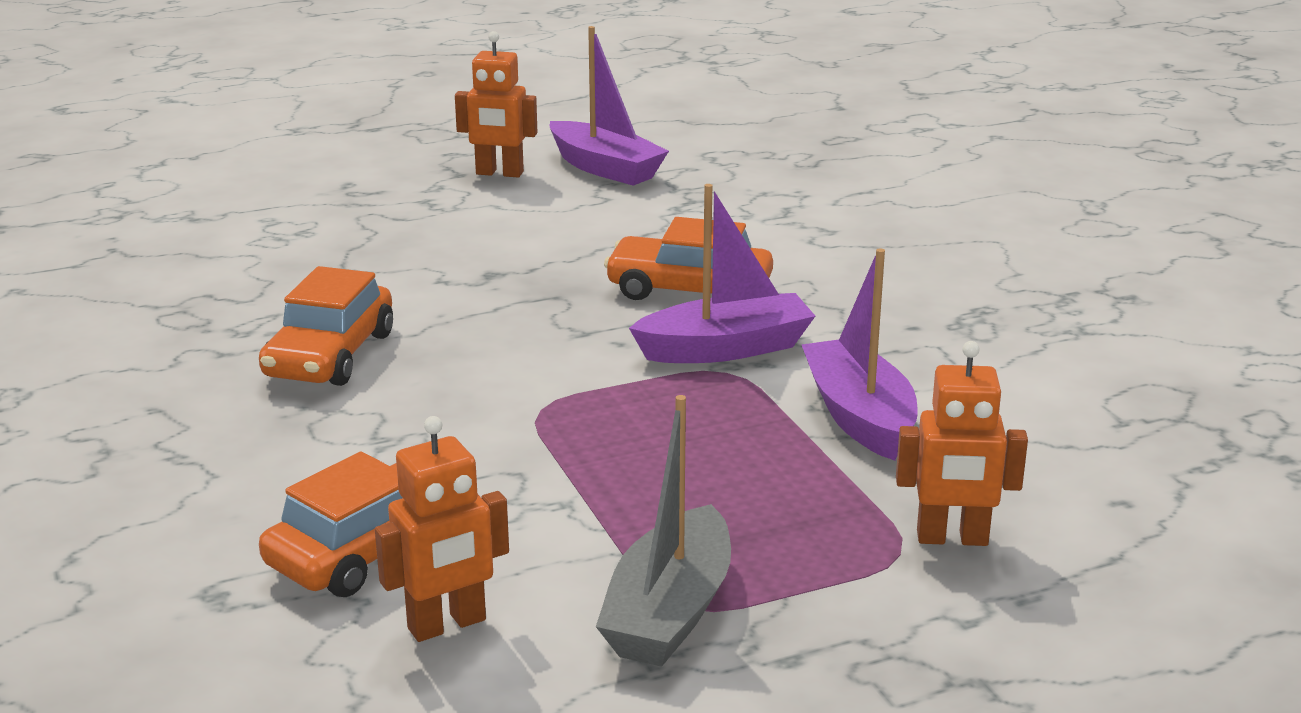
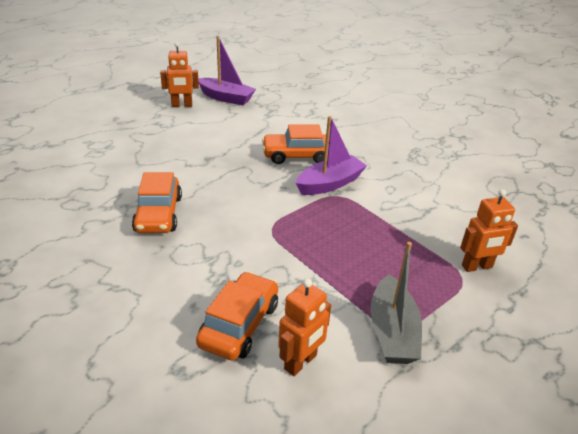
camera: 20 degrees left, 10 degrees up
(859, 416) = (403, 210): purple boat -> none

